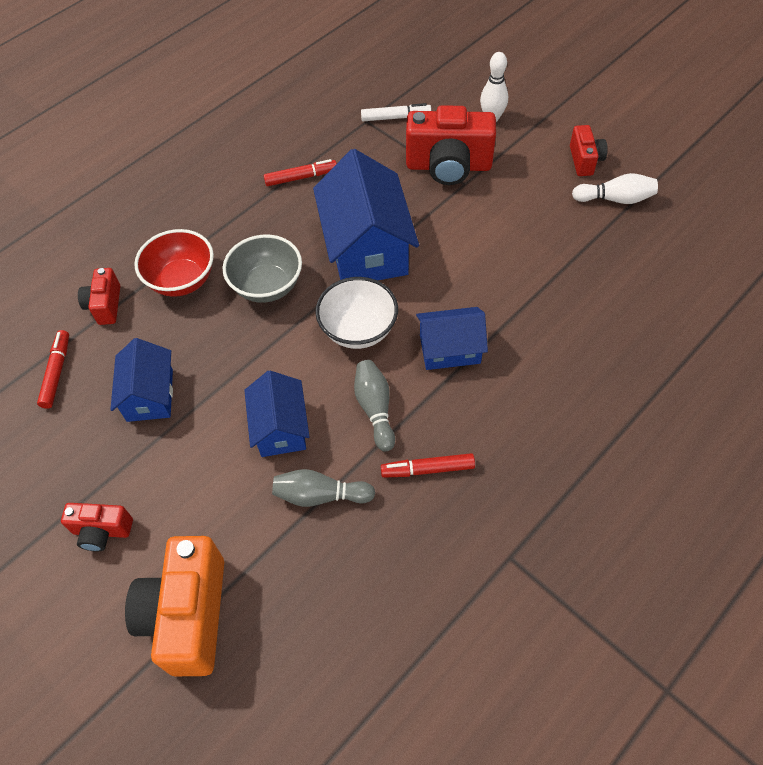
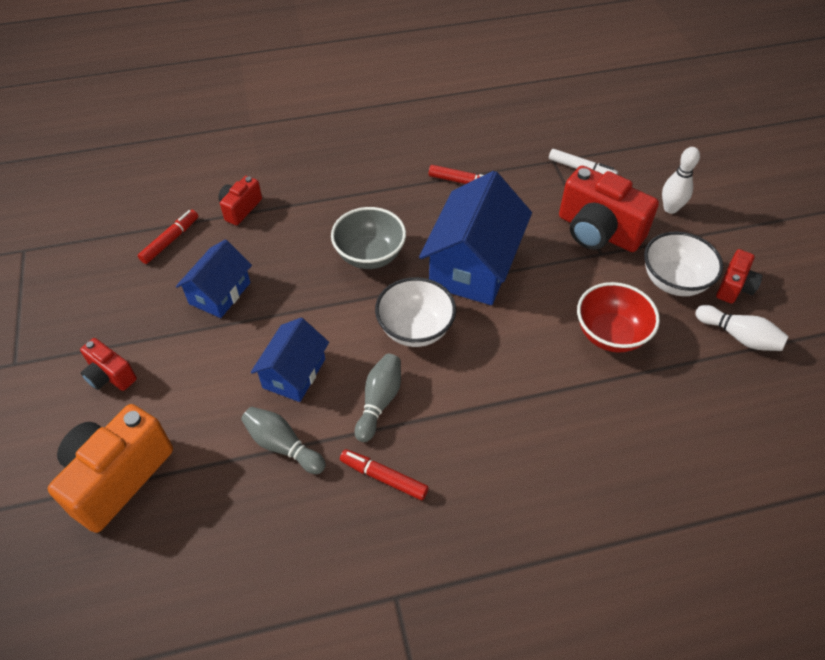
camera: 30 degrees right, 5 degrees down
(182, 280) = (309, 218): red bowl -> red bowl (610, 334)
(450, 349) = (480, 387): blue house -> none
(537, 179) = (674, 281): none -> white bowl

